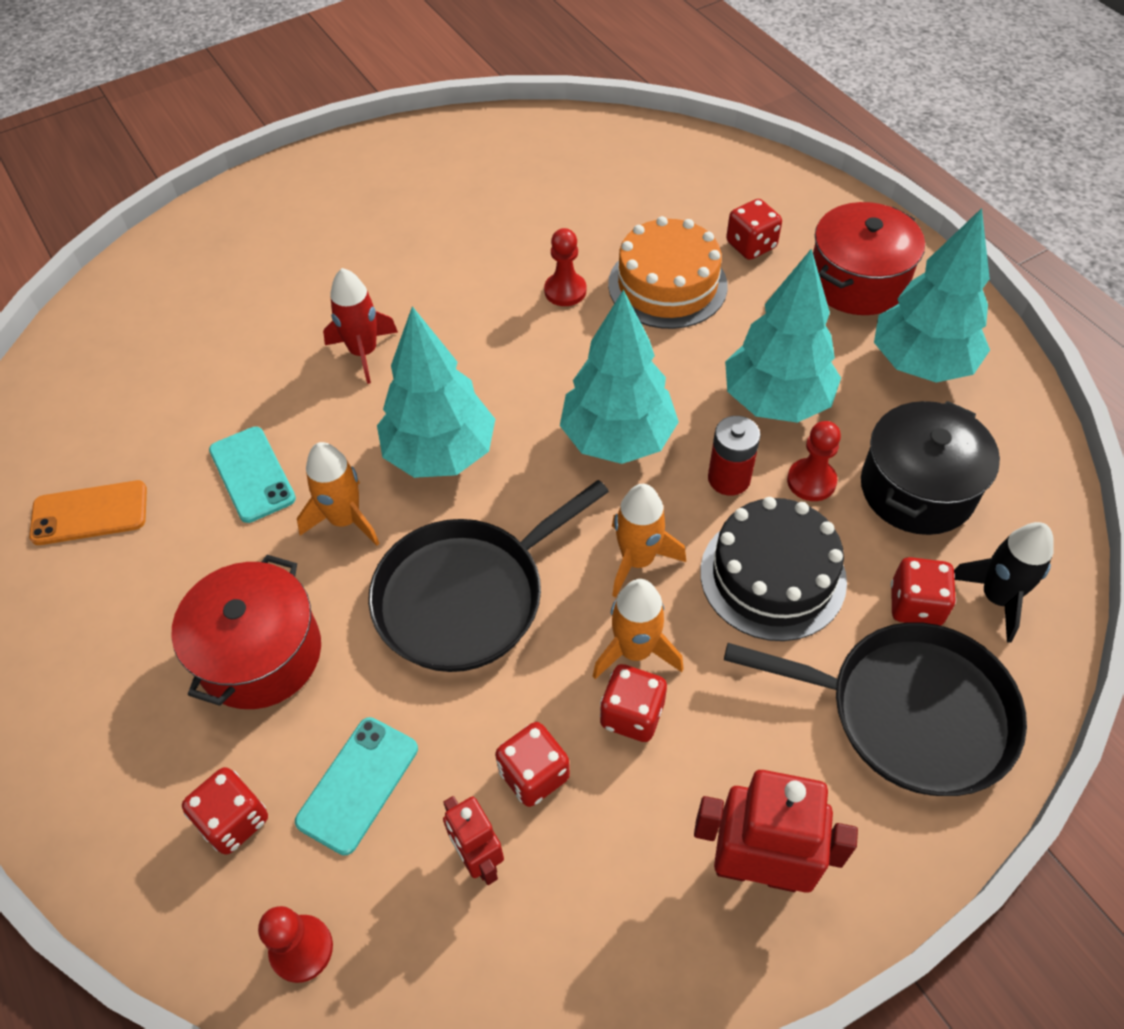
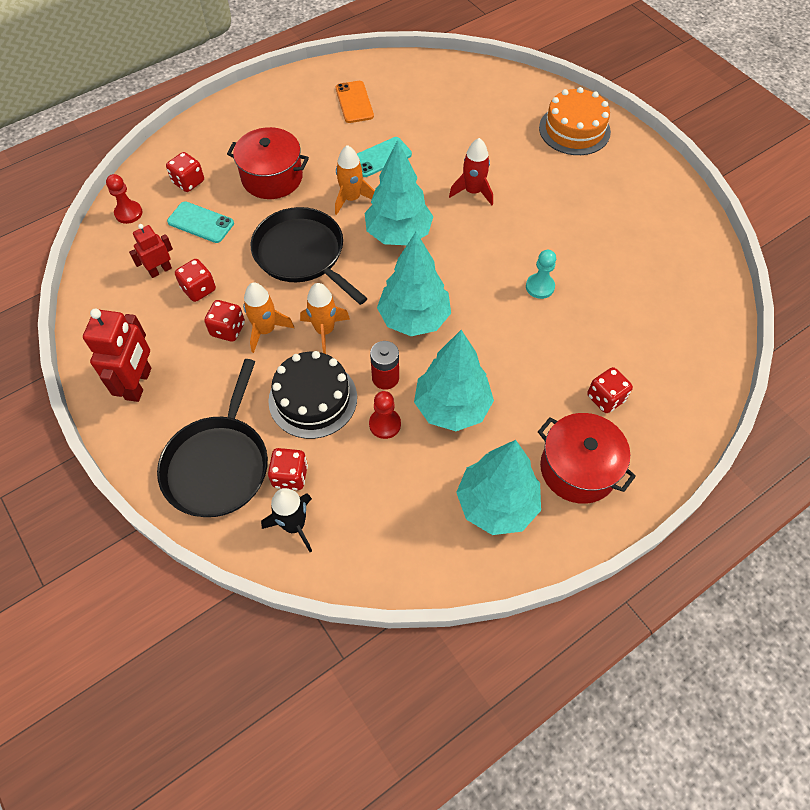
camera: 85 degrees right, 5 degrees up
(565, 291) = (540, 287): red pawn -> turquoise pawn
(667, 285) = (554, 345): orange cake -> orange cake (574, 130)
(917, 489) = (380, 488): black pot -> none

